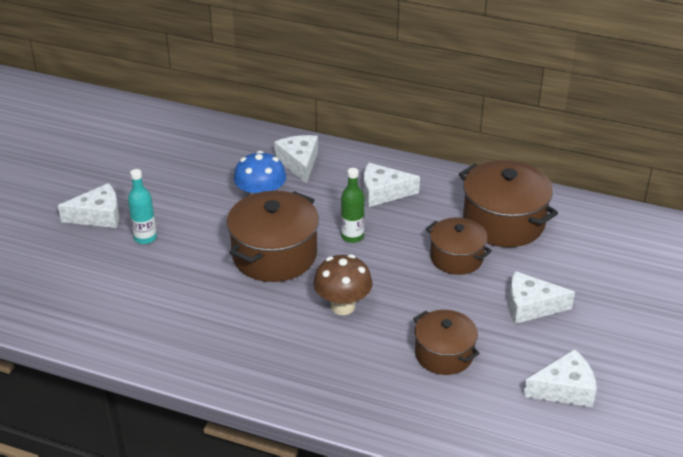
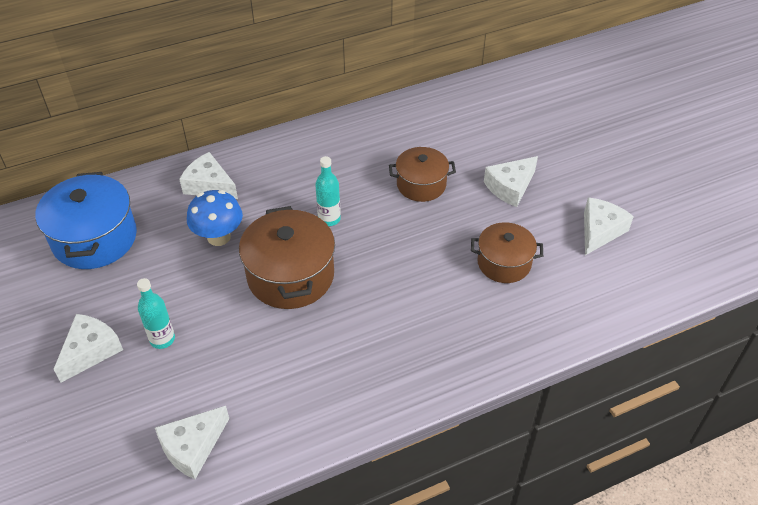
camera: 45 degrees left, 10 degrees up
(185, 152) = (94, 238): none -> blue pot
(342, 306) = (394, 279): brown mushroom -> none
(352, 236) = (329, 219): green bottle -> turquoise bottle
(383, 192) = (306, 168): white cheese -> white cheese (192, 447)
(503, 222) = (417, 136): brown pot -> none

